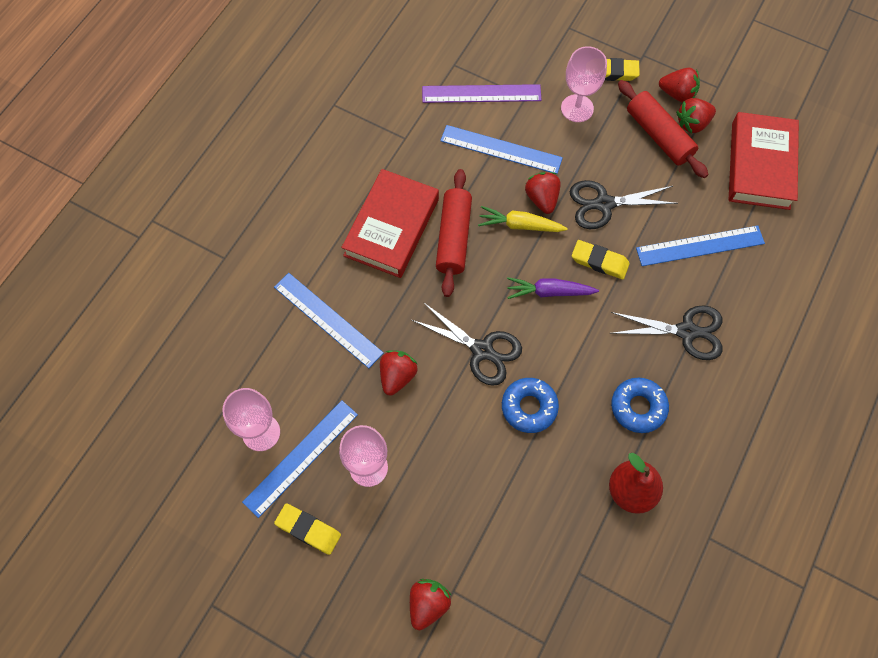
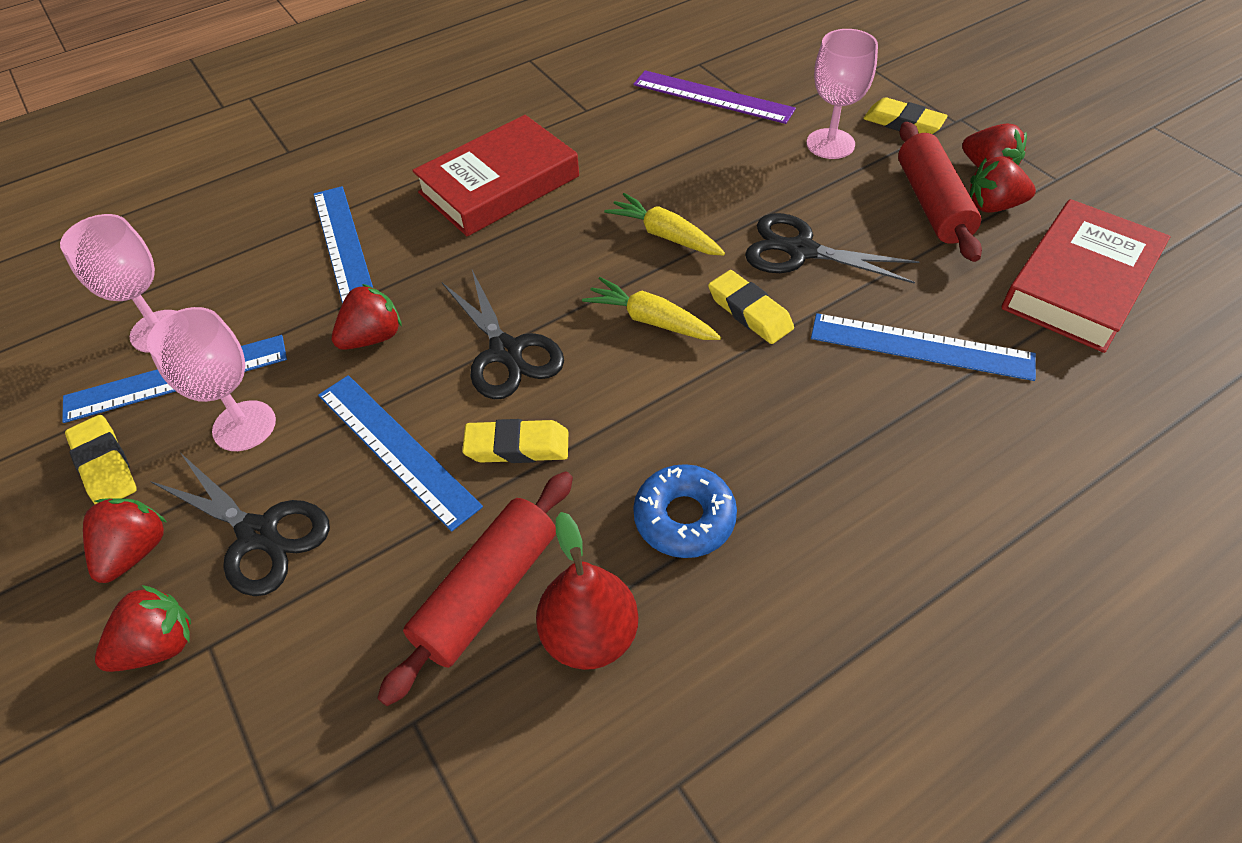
camera: 30 degrees right, 15 degrees down
(453, 238) = (567, 219): red rolling pin -> red rolling pin (487, 592)
(501, 149) = (697, 154): blue ruler -> blue ruler (396, 449)
(529, 407) = (517, 446): blue donut -> yellow eraser
(542, 199) = (716, 218): red strawberry -> red strawberry (136, 551)
(549, 292) = (651, 320): purple carrot -> yellow carrot
(686, 331) = (831, 447): black scissors -> black scissors (258, 534)

